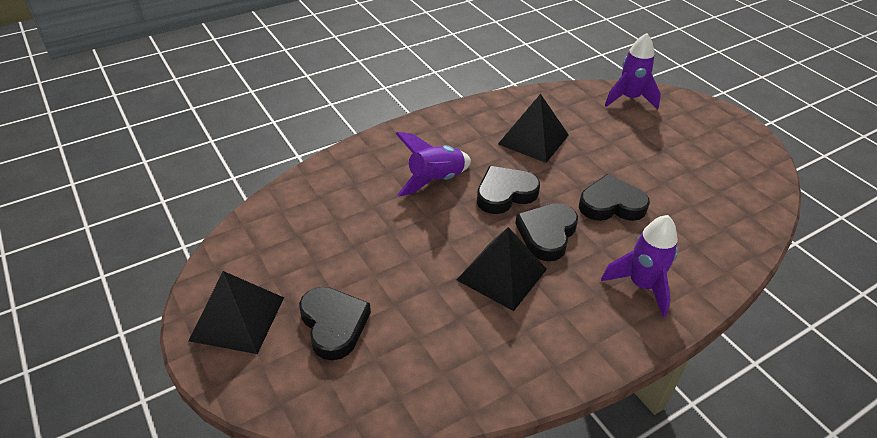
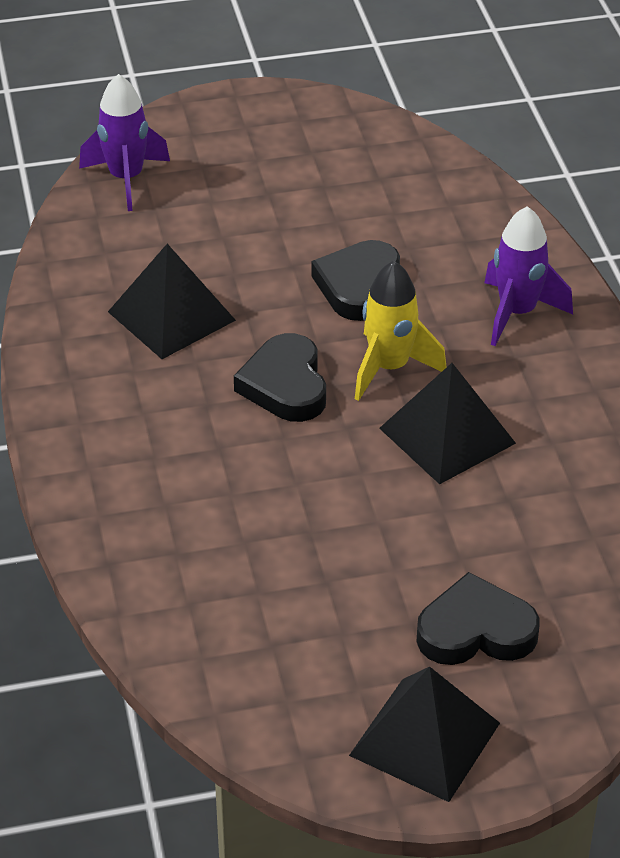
camera: 70 degrees left, 0 degrees up
(435, 181) = (218, 454): purple rocket -> none
(547, 234) = (389, 368): black heart -> yellow rocket

